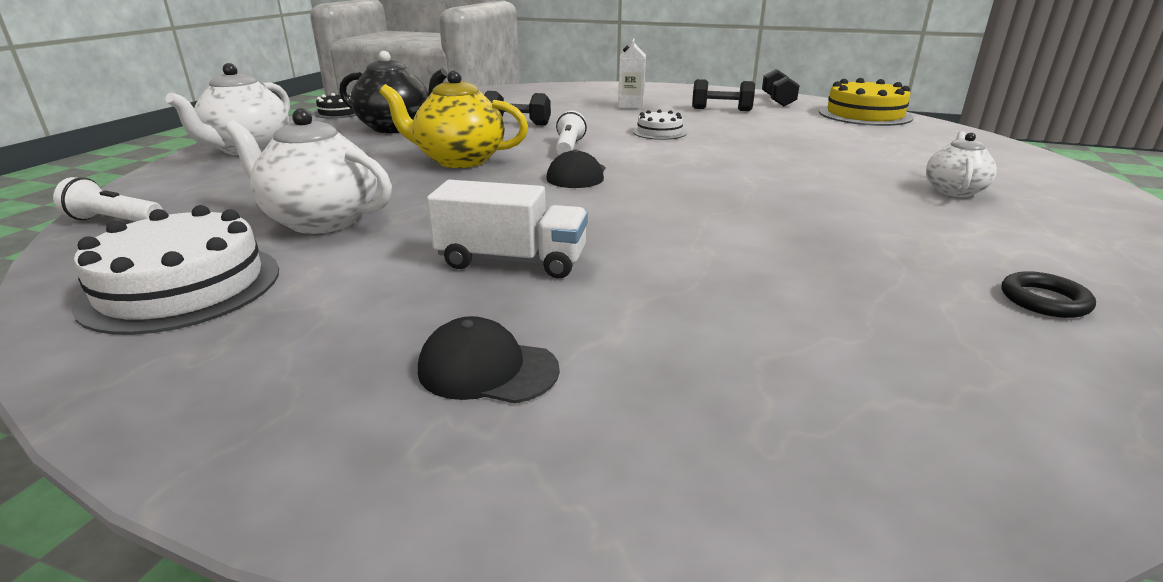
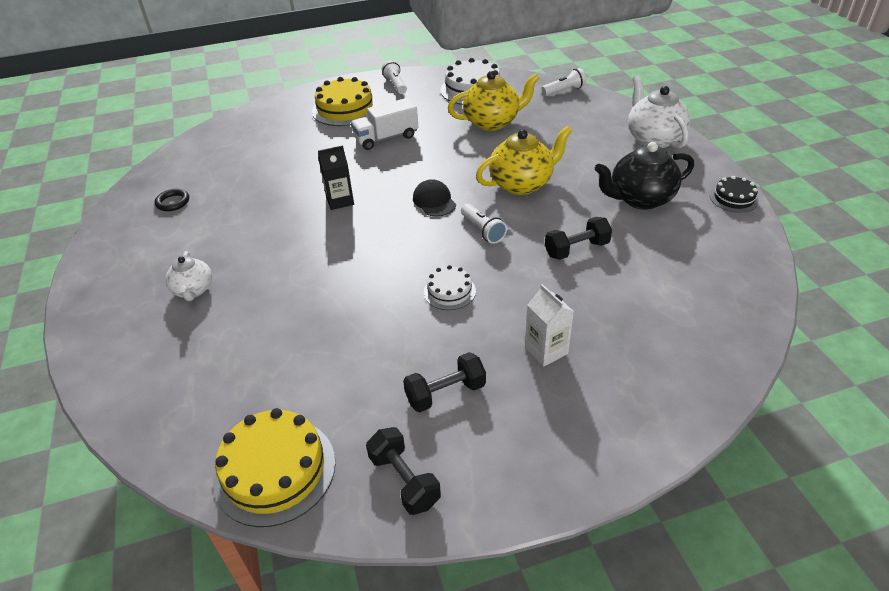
camera: 145 degrees right, 15 degrees up
(249, 388) = (396, 85): none -> white flashlight
(320, 220) = (492, 122): white teapot -> yellow teapot
(487, 369) = (345, 109): black cap -> yellow cake
(698, 209) = (340, 201): none -> black carton

